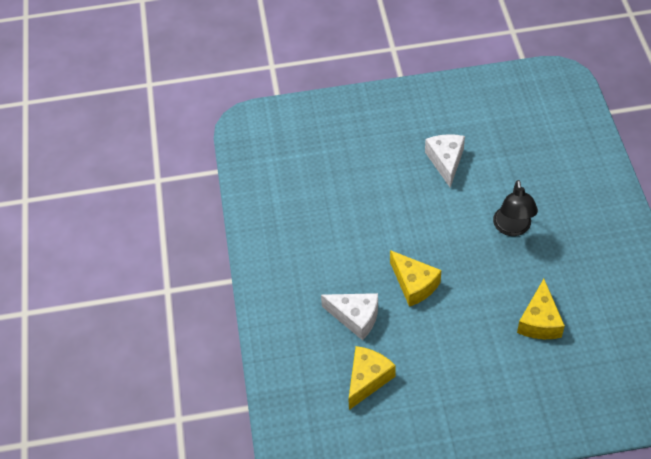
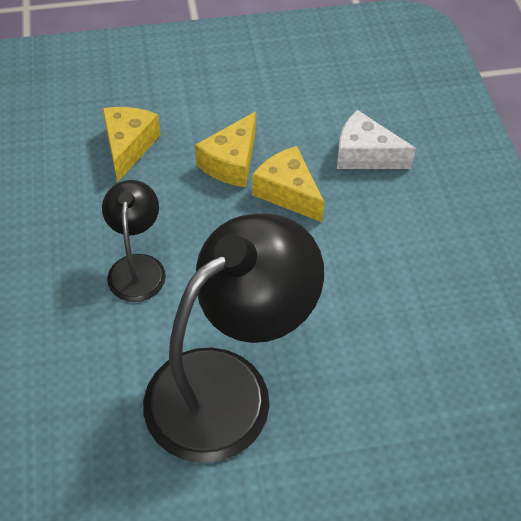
camera: 175 degrees right, 0 degrees up
(367, 379) = (345, 92): yellow cheese -> yellow cheese (231, 162)
(446, 161) = (228, 386): white cheese -> black lamp

